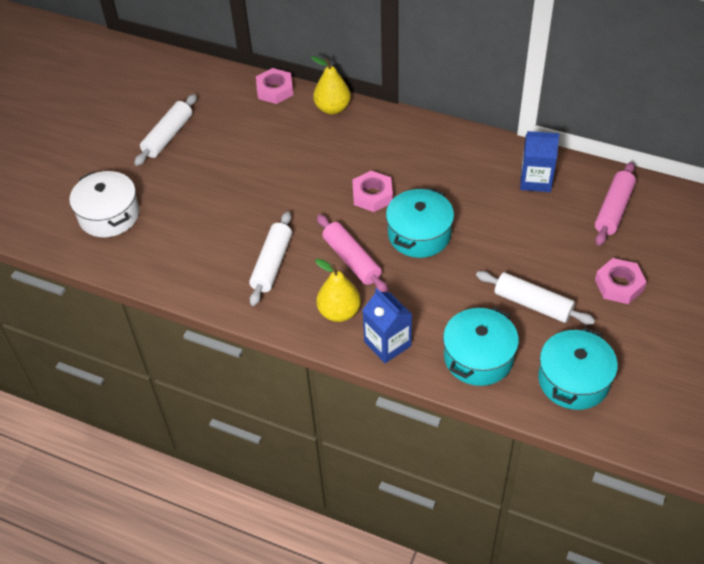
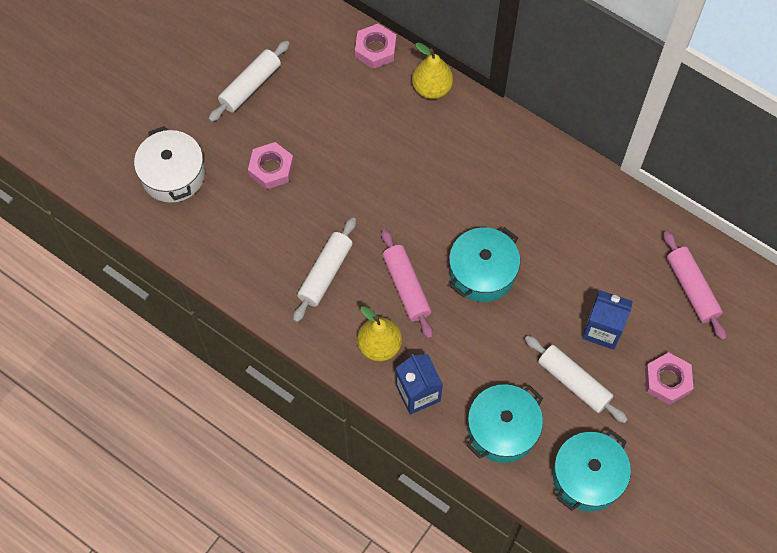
camera: 10 degrees right, 15 degrees up
(372, 195) = (446, 212): pink nut -> pink nut (271, 168)
(535, 180) = (622, 233): blue carton -> blue carton (602, 329)
(613, 210) = (691, 289): pink rolling pin -> pink rolling pin turned 60 degrees counterclockwise

